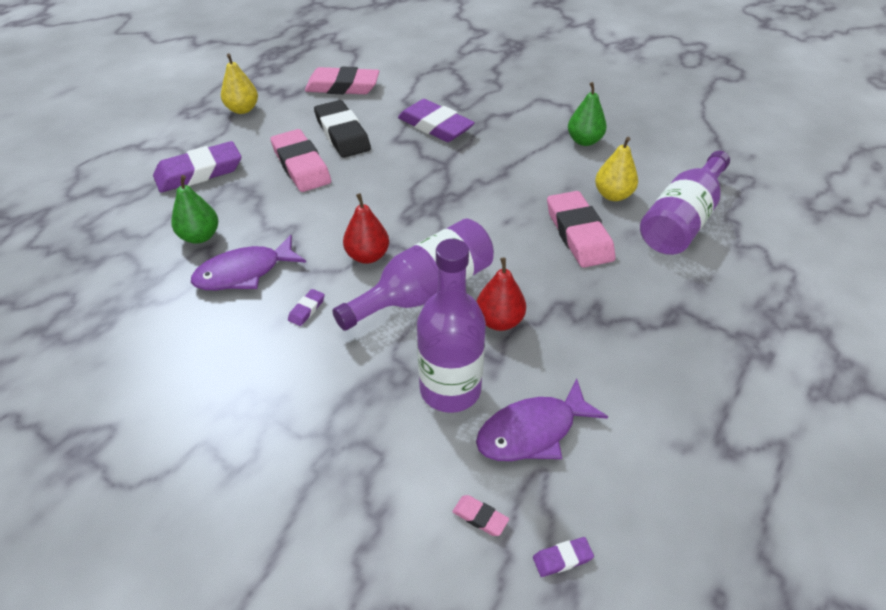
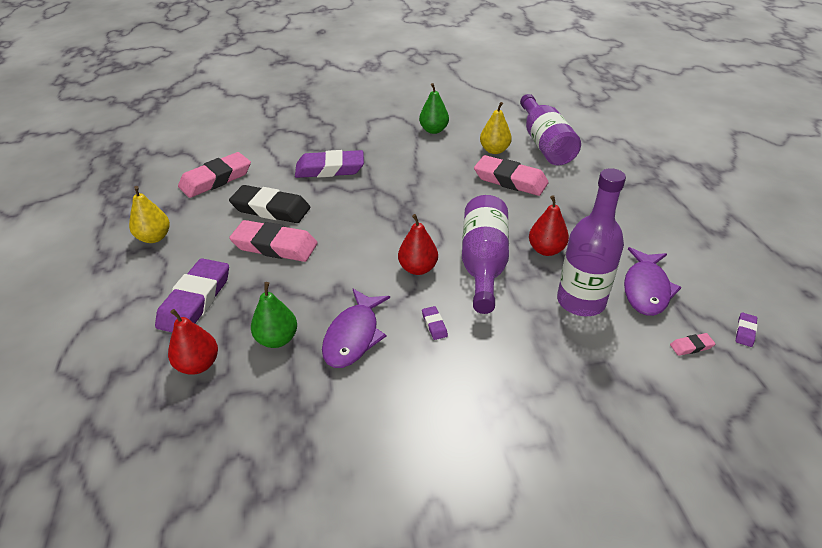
camera: 45 degrees left, 5 degrees down
(138, 218) = (198, 364): none -> red pear

